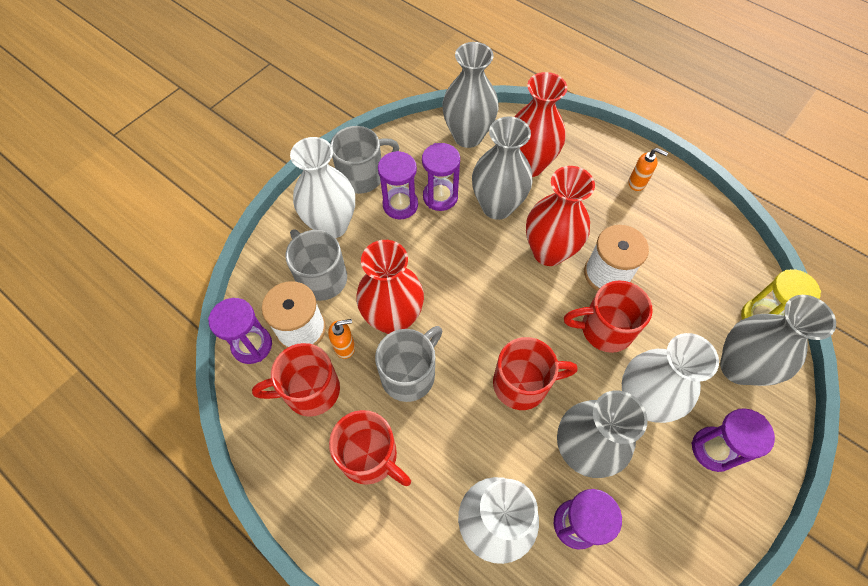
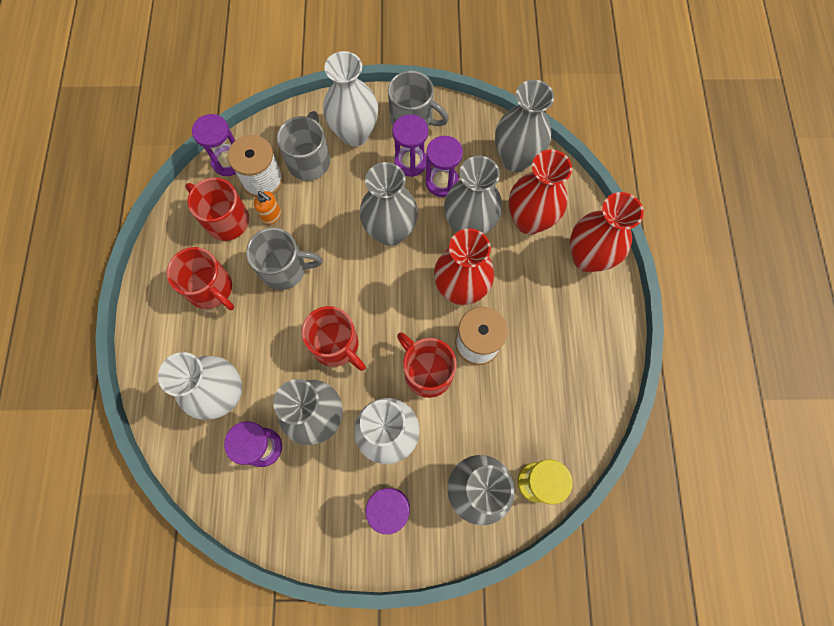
camera: 50 degrees right, 10 degrees up
(370, 456) = (211, 289): red mug -> red mug turned 45 degrees counterclockwise
(393, 318) = (317, 228): red vase -> red vase (587, 258)
(450, 264) = (390, 232): none -> grey vase
(637, 183) = (587, 310): orange soap dispenser -> none

